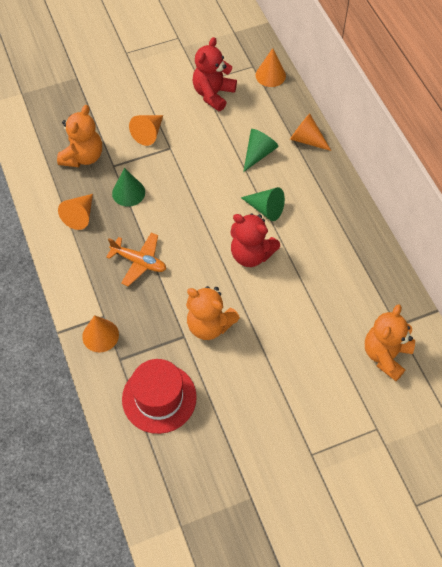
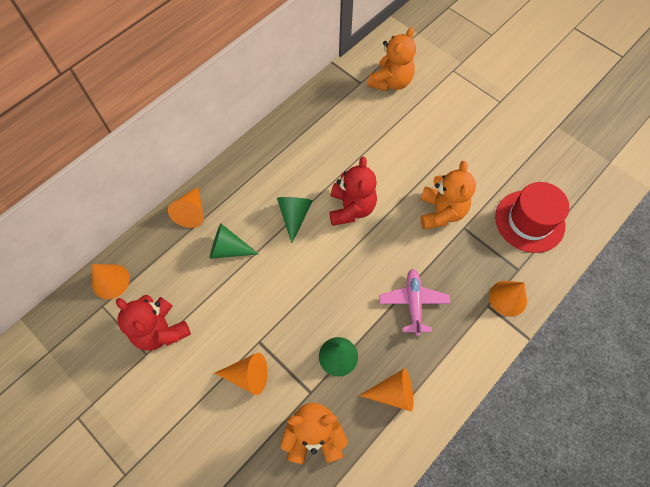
camera: 115 degrees left, 5 degrees up
(139, 262) = (413, 303): orange plane -> pink plane
(213, 94) = (161, 330): red teddy bear -> red teddy bear turned 45 degrees clockwise
(386, 355) = (390, 82): orange teddy bear -> orange teddy bear turned 60 degrees counterclockwise

